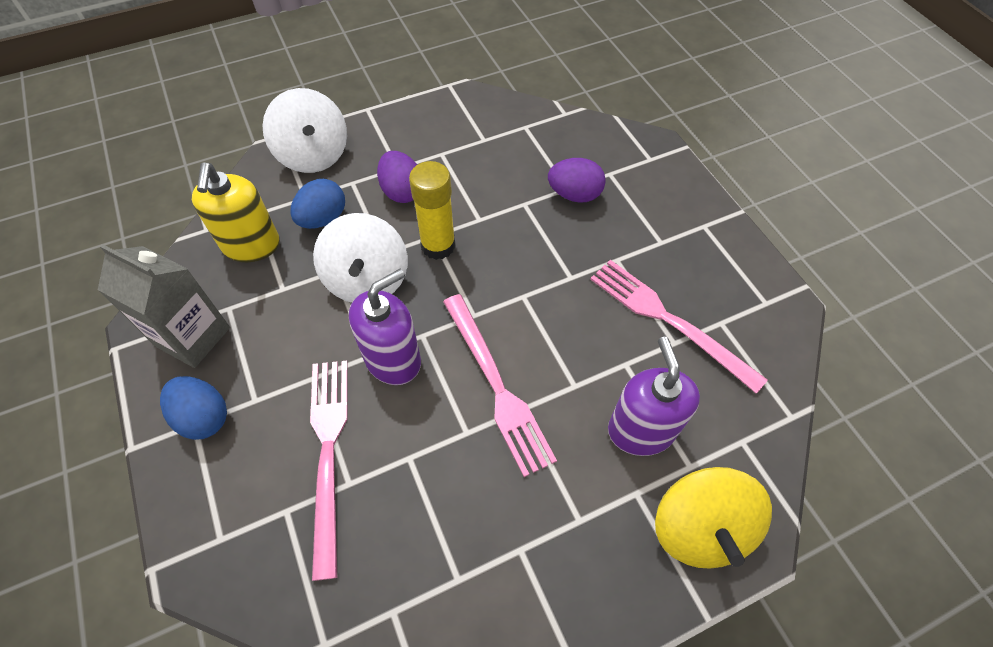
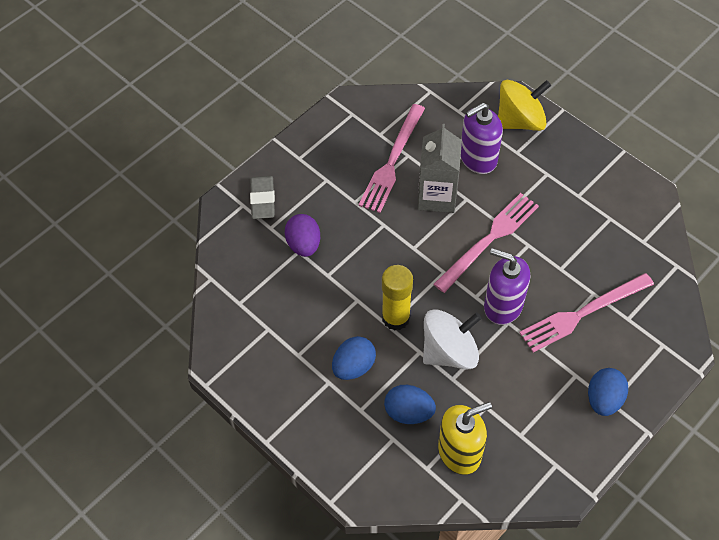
camera: 110 degrees left, 0 degrees up
(193, 336) = (555, 445): grey carton -> grey carton (437, 196)
(313, 154) = (343, 458): white spinning top -> none
(402, 191) = (353, 366): purple egg -> blue egg
(651, 176) = (262, 200): none -> grey eraser

